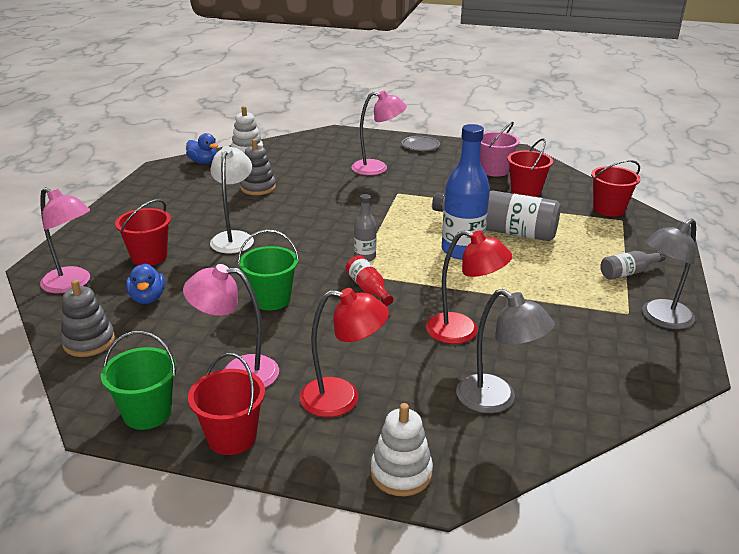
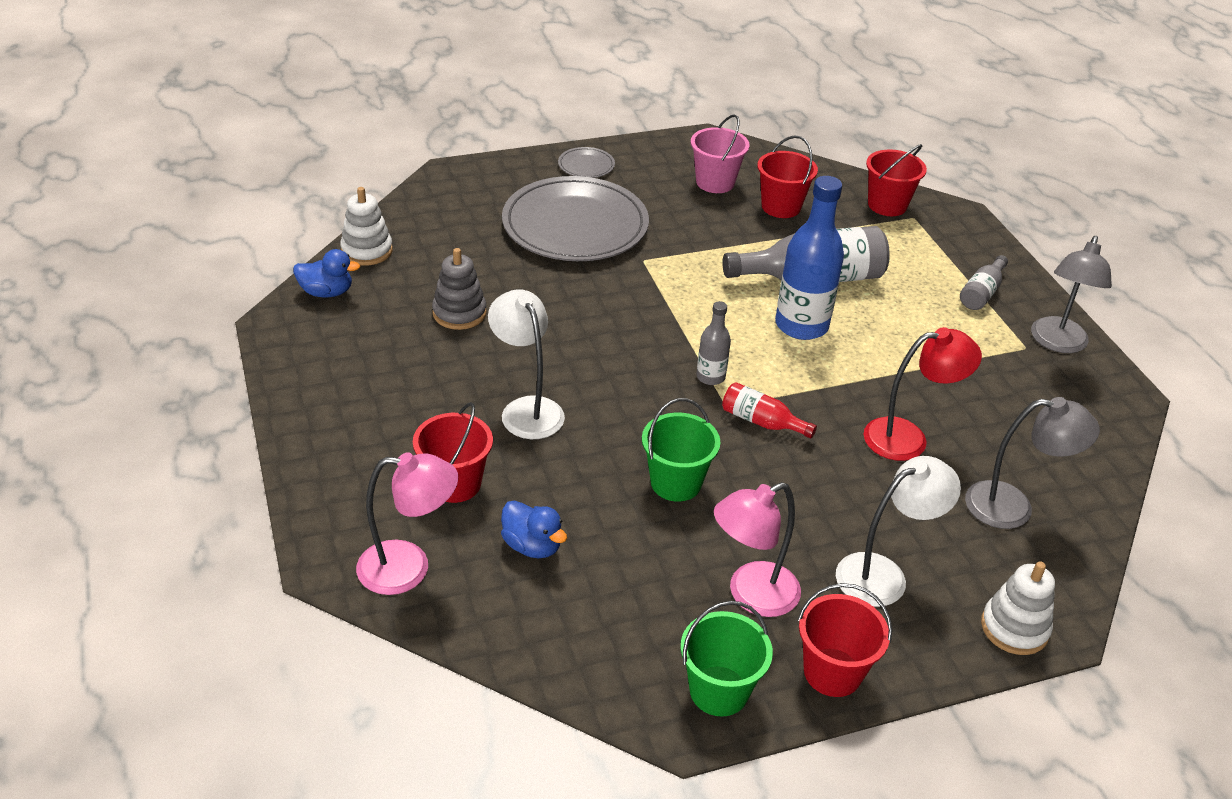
camera: 35 degrees left, 10 degrees up
(89, 342) = (540, 638): grey stacking toy -> none
(342, 398) = (883, 574): red lamp -> white lamp
(377, 168) = (575, 225): pink lamp -> grey plate

